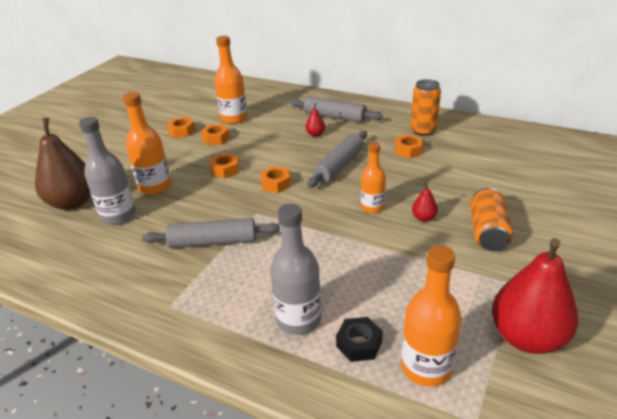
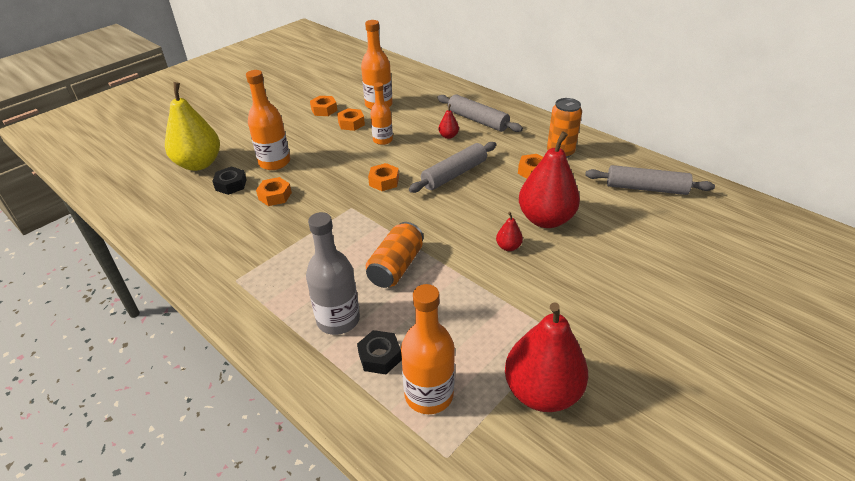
camera: 15 degrees right, 5 degrees up
(73, 202) = (199, 164): brown pear -> yellow pear
(118, 216) = (231, 185): grey bottle -> black nut
(213, 242) = (300, 228): grey rolling pin -> grey rolling pin (646, 188)
(225, 170) = (345, 158): orange nut -> orange nut (275, 196)
(372, 207) = (463, 225): orange bottle -> orange bottle (382, 140)
(443, 188) = (545, 219): none -> red pear
(487, 232) = (565, 276): orange can -> orange can (396, 267)

